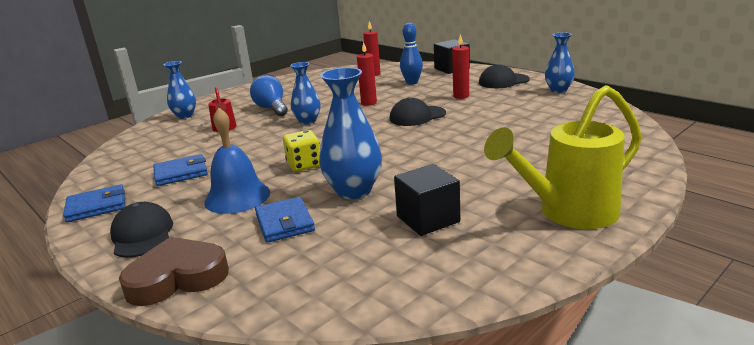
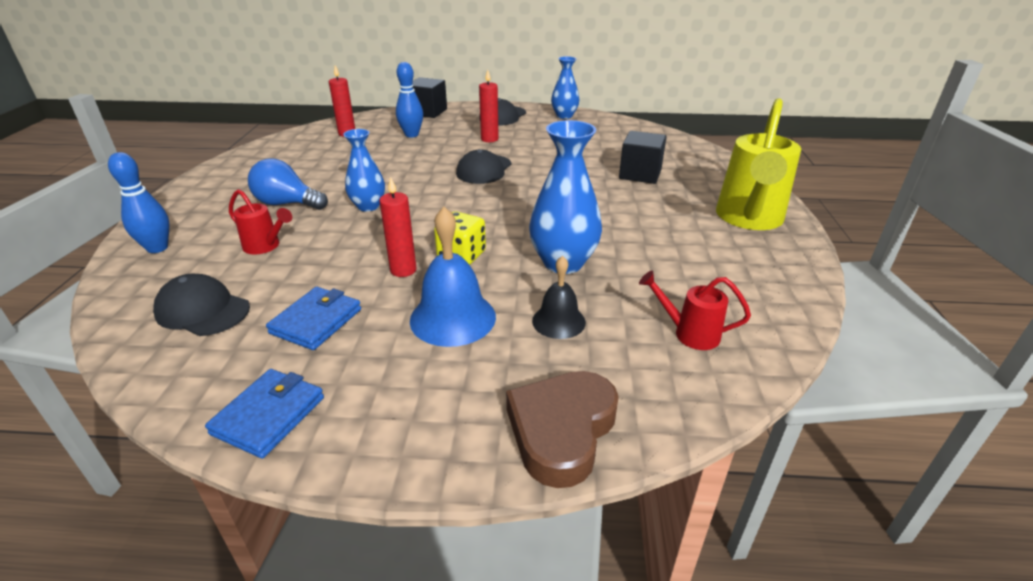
camera: 45 degrees left, 10 degrees up
(142, 235) = (420, 413): black cap -> black cap (202, 310)
(185, 116) = (157, 248): blue vase -> blue bowling pin
(284, 223) = (558, 321): blue wallet -> black bell
(346, 267) = (689, 333): none -> red watering can
(369, 103) = (404, 167): red candle -> red candle (403, 270)
(428, 219) = (670, 263): black cube -> black cube (640, 174)

